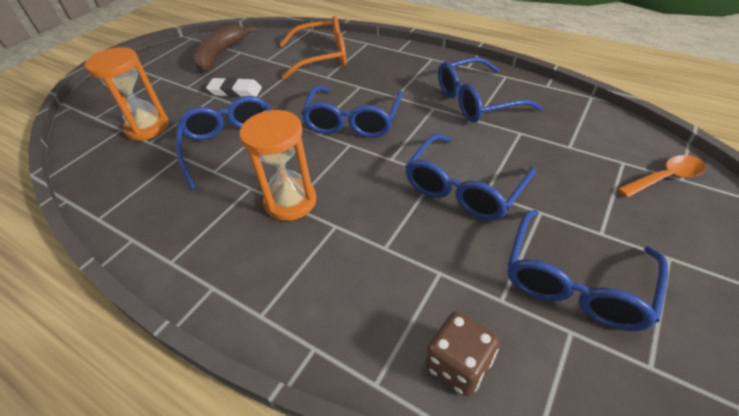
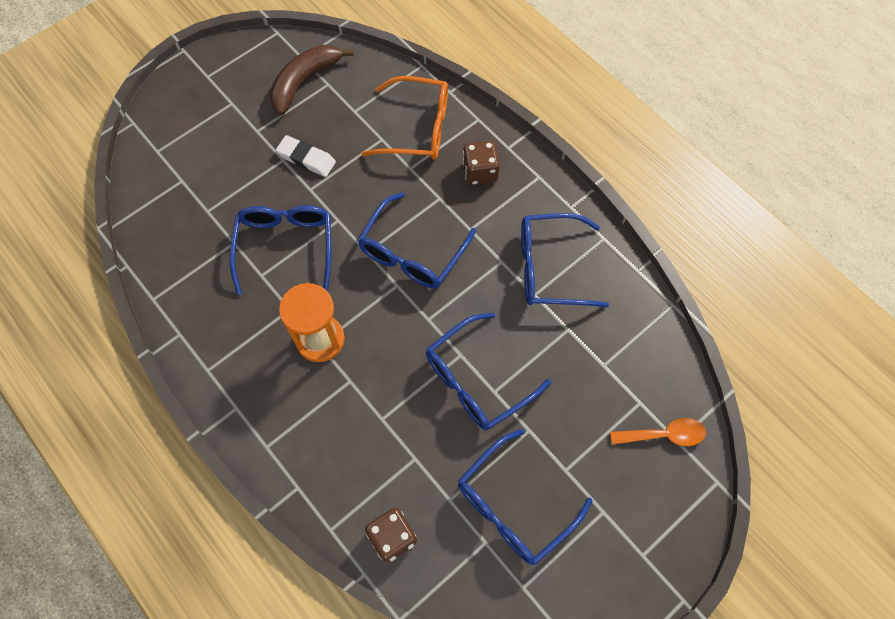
camera: 15 degrees right, 20 degrees up
(147, 127) = (208, 187): orange hourglass -> none
(384, 66) = (480, 172): none -> brown dice

